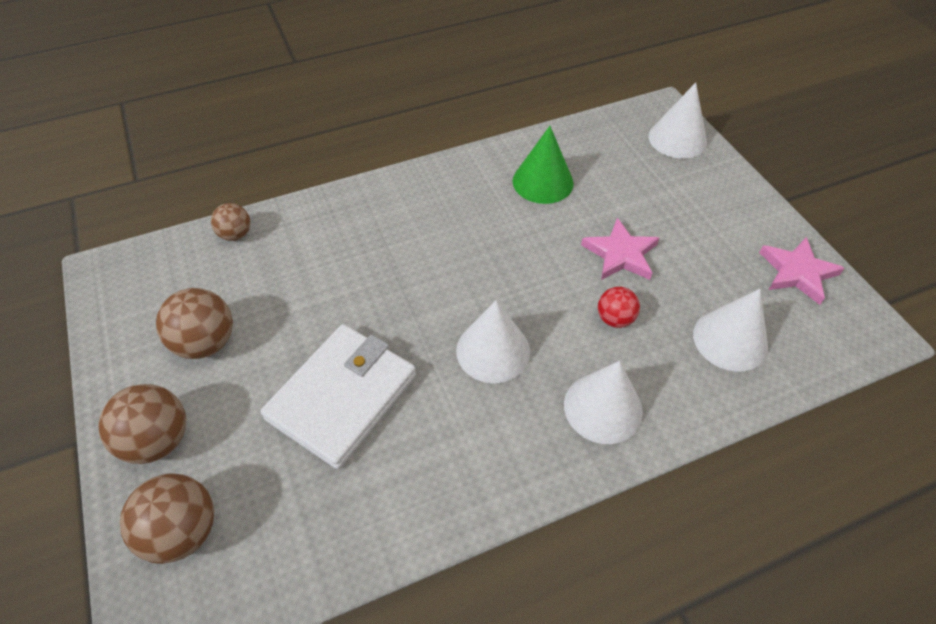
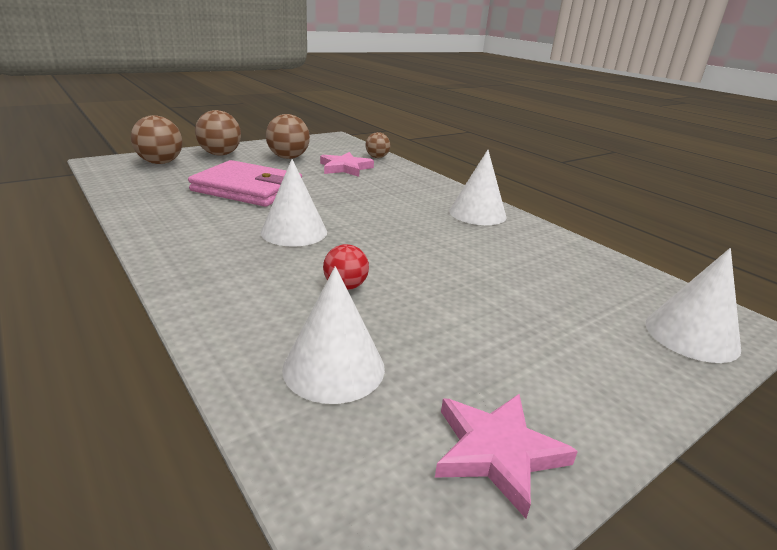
camera: 75 degrees right, 25 degrees down
(342, 397) = (248, 189): white wallet -> pink wallet
(543, 182) = (516, 248): green cone -> none
(603, 407) = (231, 280): white cone -> white cone (477, 213)
(620, 254) = (441, 290): pink star -> pink star (345, 168)

